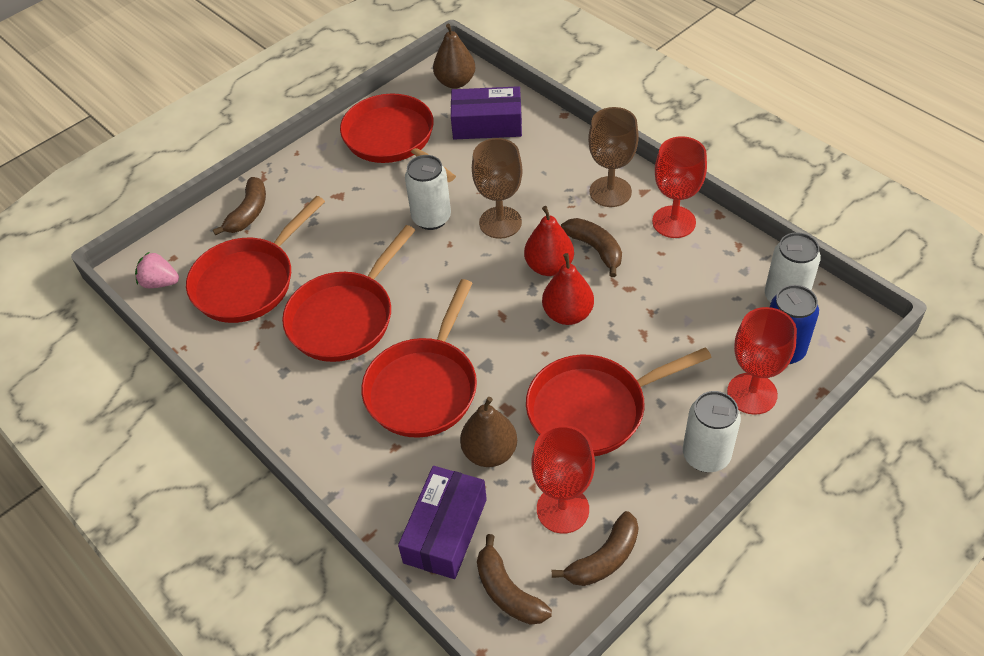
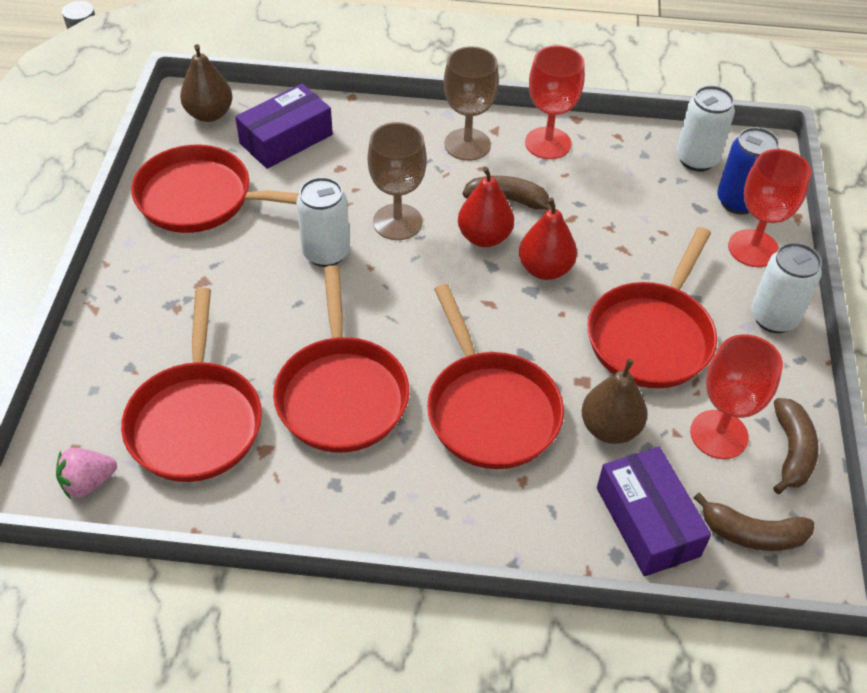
camera: 45 degrees left, 0 degrees up
(248, 213) = (117, 352): brown banana -> none

